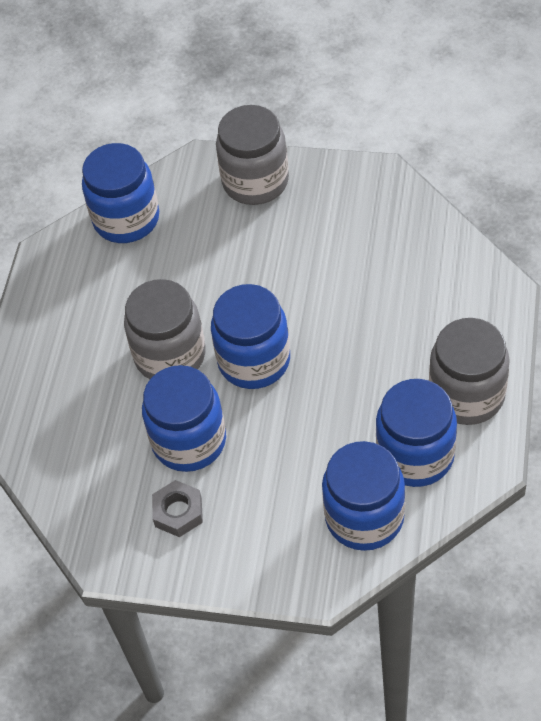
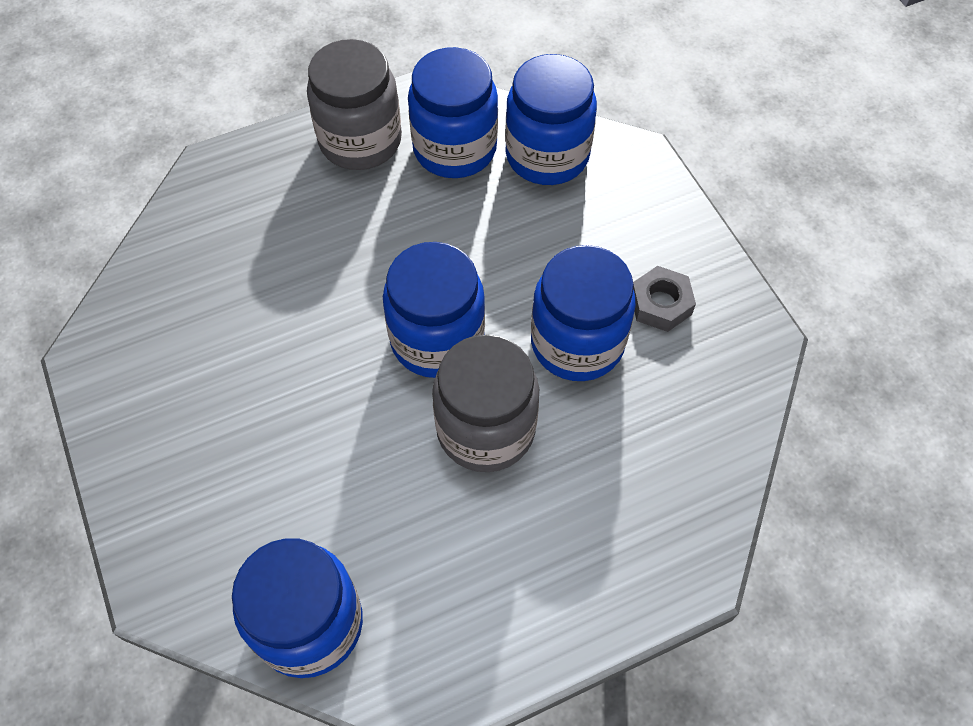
camera: 130 degrees left, 5 degrees up
(255, 181) = (163, 494): grey jar -> none

